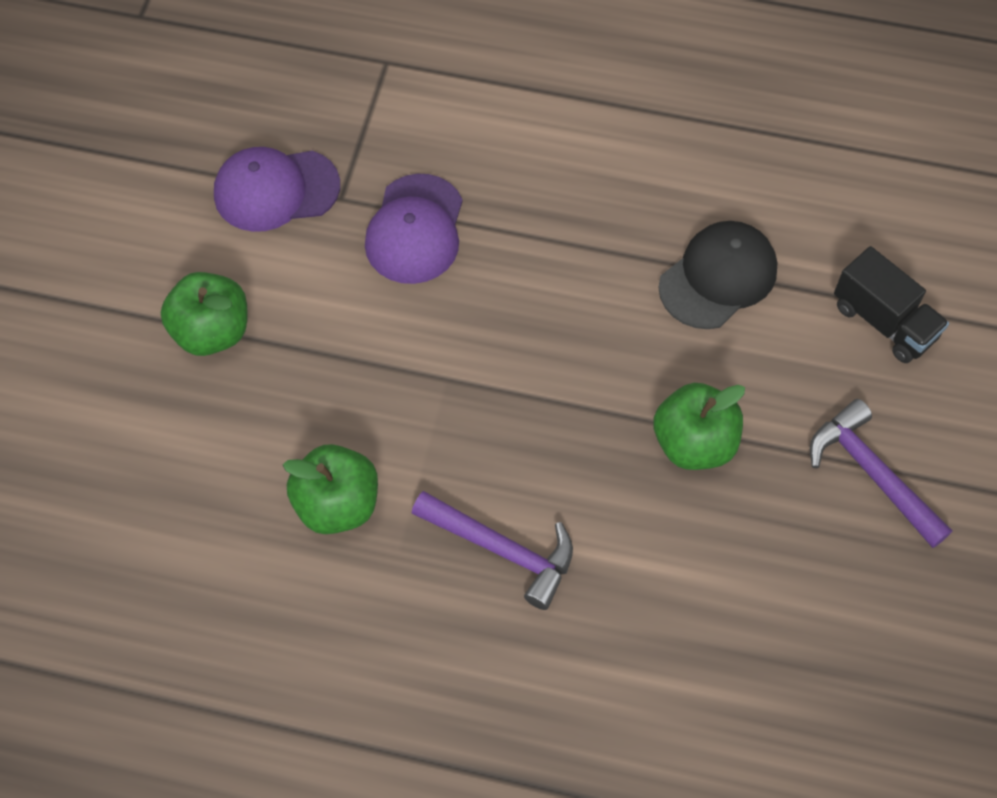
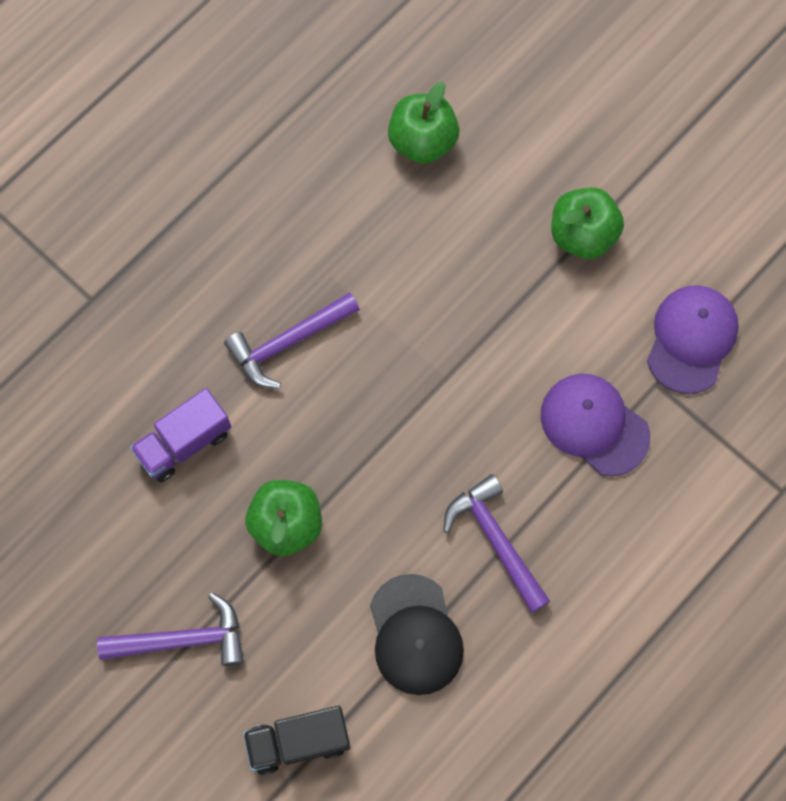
camera: 120 degrees right, 10 degrees up
(337, 505) = (389, 253): green apple -> green apple (422, 141)
(583, 257) = (495, 540): none -> purple hammer
(679, 591) = (184, 443): none -> purple truck

